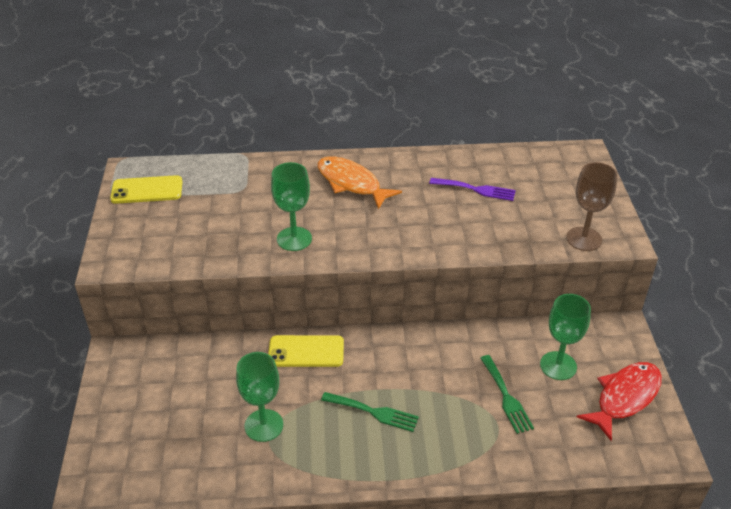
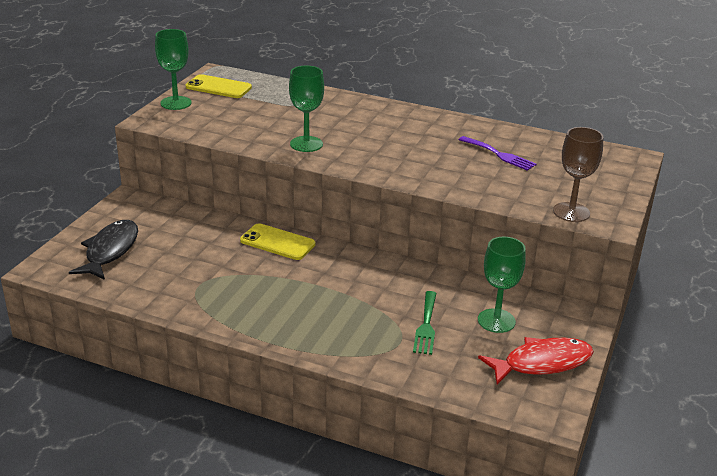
camera: 25 degrees right, 10 degrees down
(145, 432) = (110, 251): none -> black fish
(264, 425) = (202, 276): green goblet -> green goblet (176, 103)
(351, 183) = (389, 123): orange fish -> none
(374, 412) = (299, 297): green fork -> none

